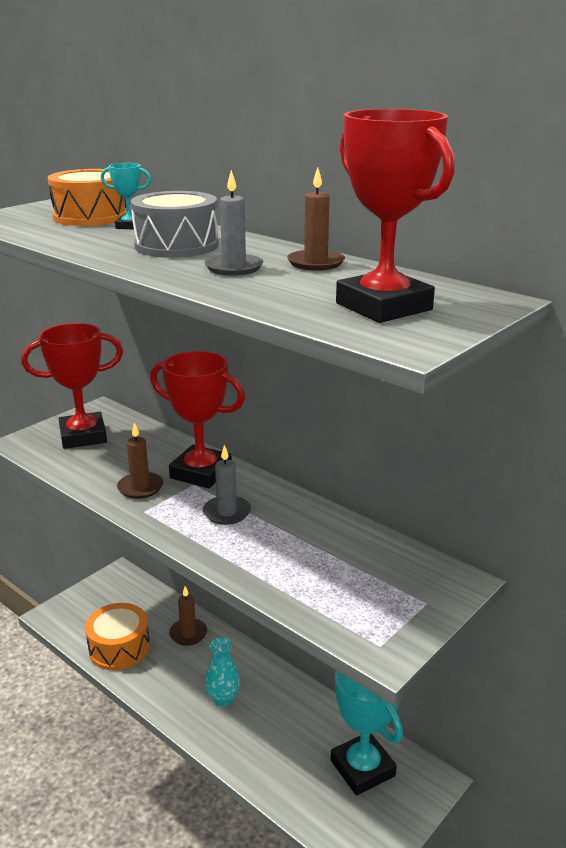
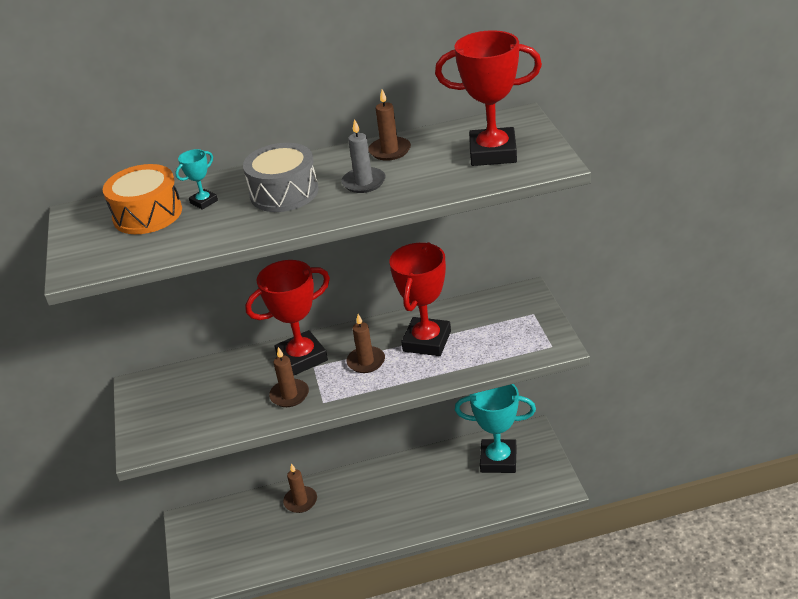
camera: 50 degrees left, 10 degrees up
(83, 436) = (174, 407): red trophy -> red trophy (427, 341)
(119, 648) = (276, 549): orange drum -> none
(223, 699) = (383, 506): turquoise vase -> none
(227, 512) = (366, 361): grey candle -> brown candle

